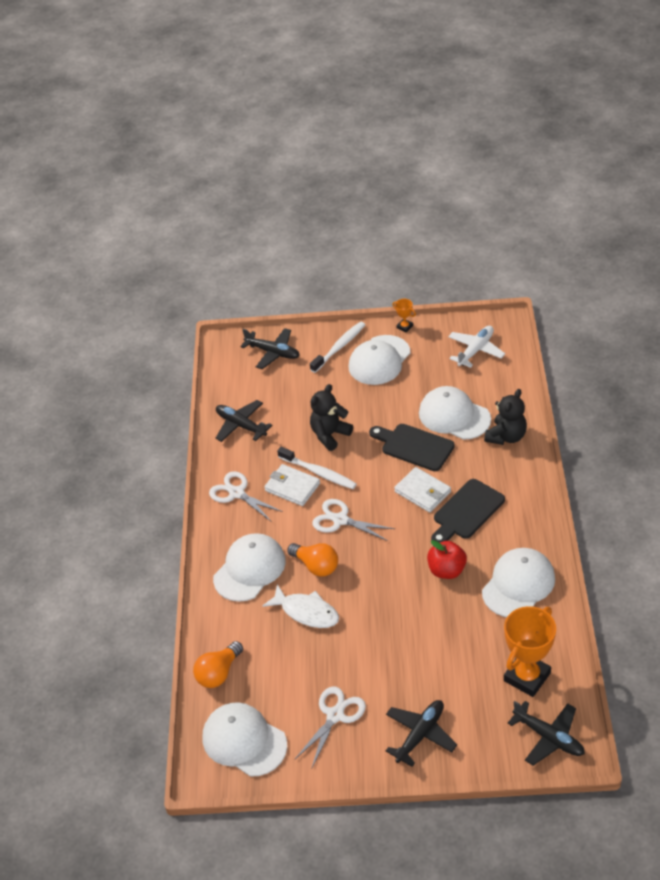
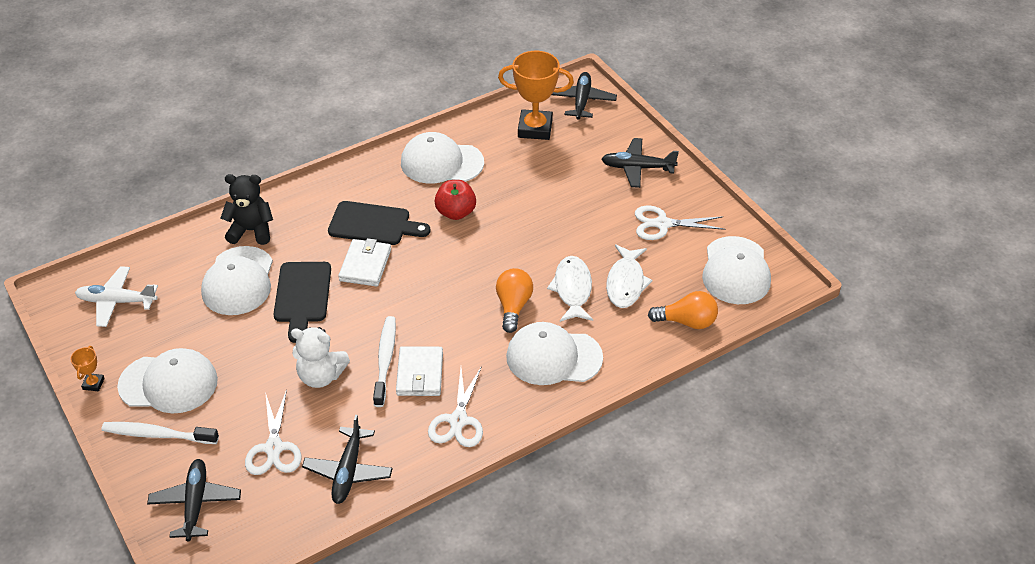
camera: 125 degrees left, 0 degrees up
(287, 652) = (626, 283): none -> white fish
(330, 435) = (321, 376): black teddy bear -> white teddy bear
(340, 520) = (442, 313): white scissors -> white scissors (274, 448)

